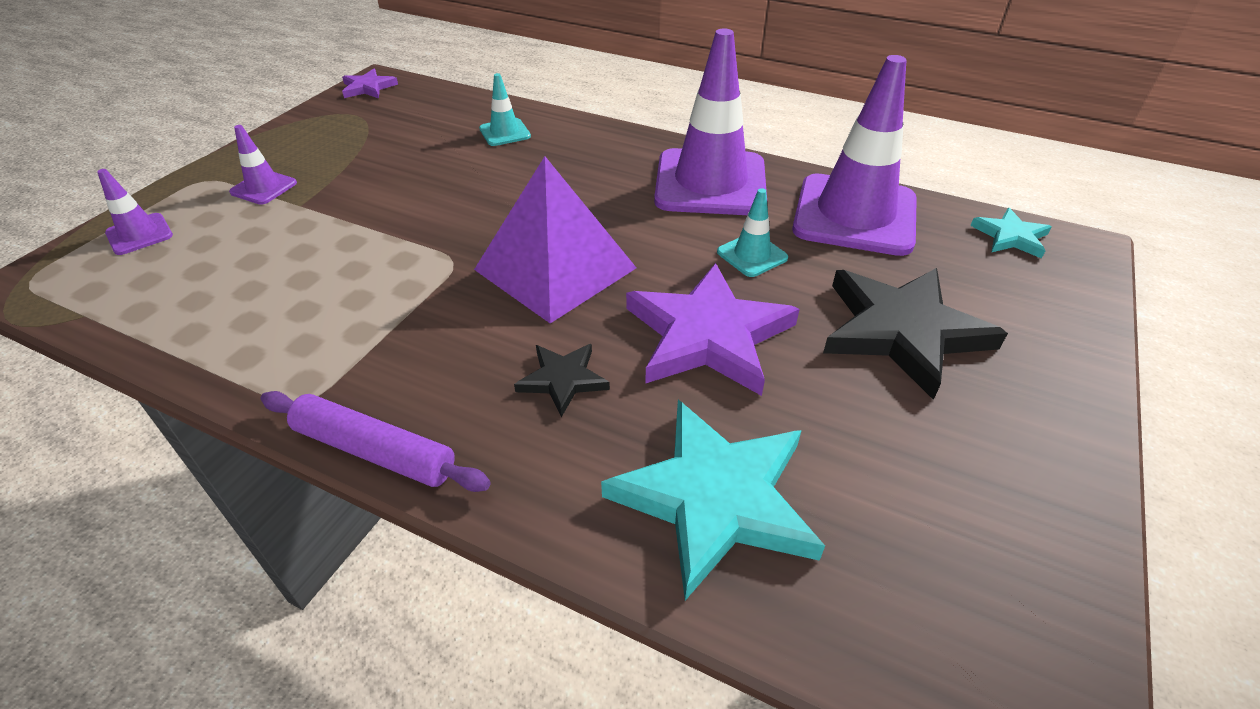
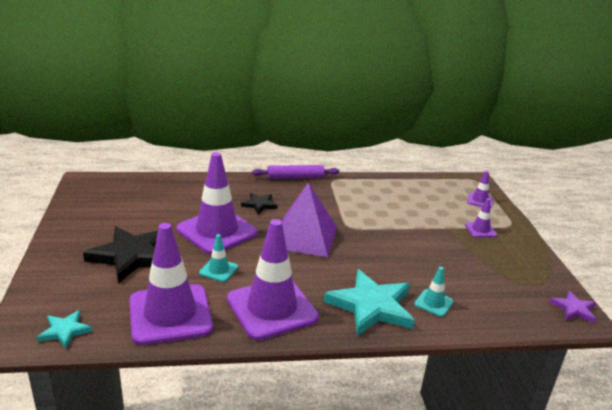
camera: 145 degrees right, 15 degrees down
(708, 335) = (217, 231): purple star -> purple traffic cone
(715, 498) = (186, 193): turquoise star -> turquoise star (371, 306)

